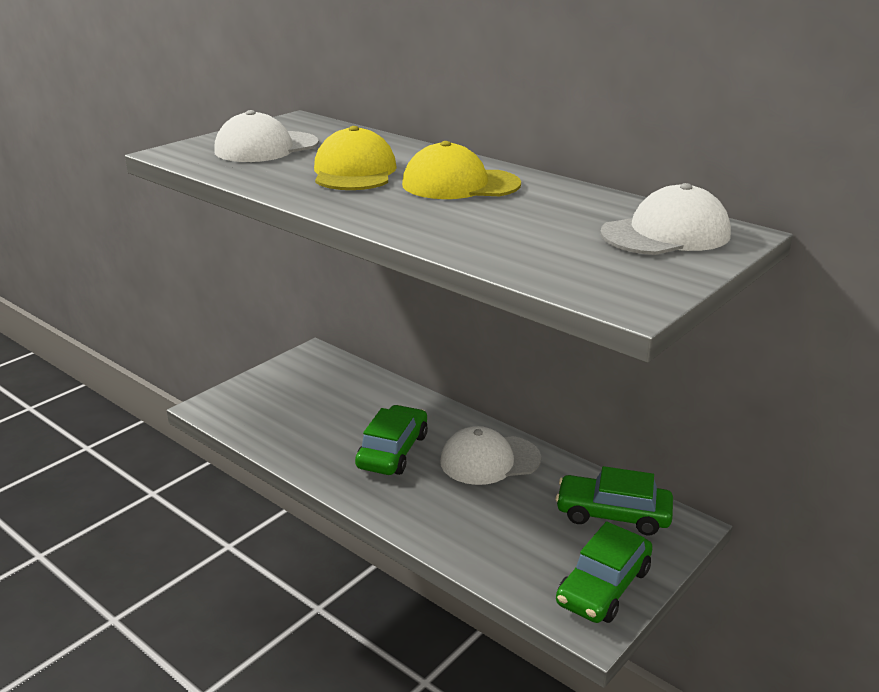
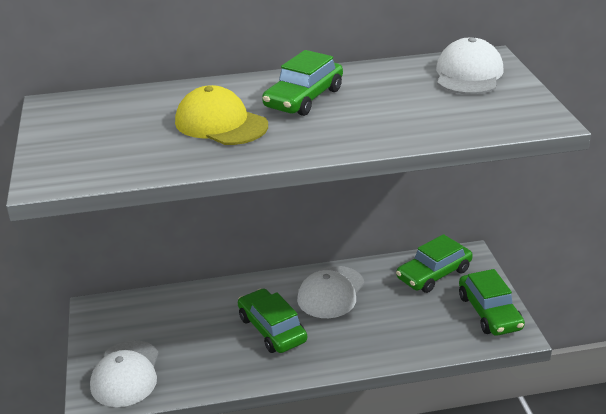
camera: 50 degrees left, 5 degrees up
(266, 147) = (105, 138): white cap -> white cap (126, 374)
(460, 184) = (303, 98): yellow cap -> green car

